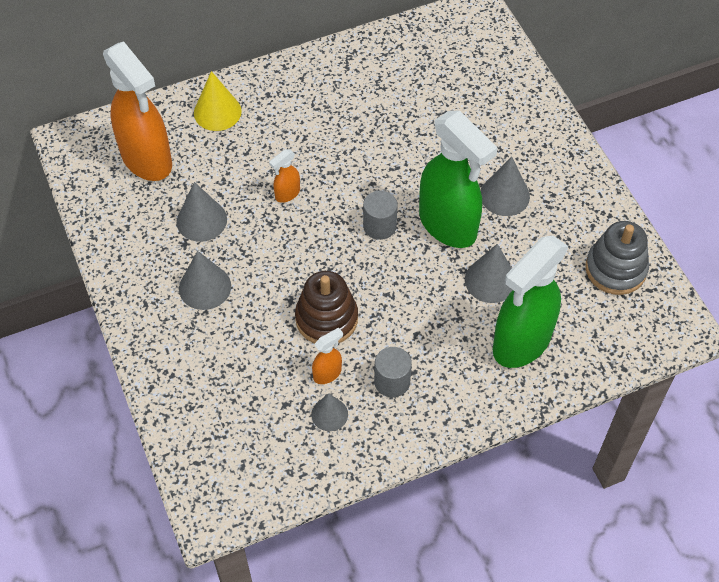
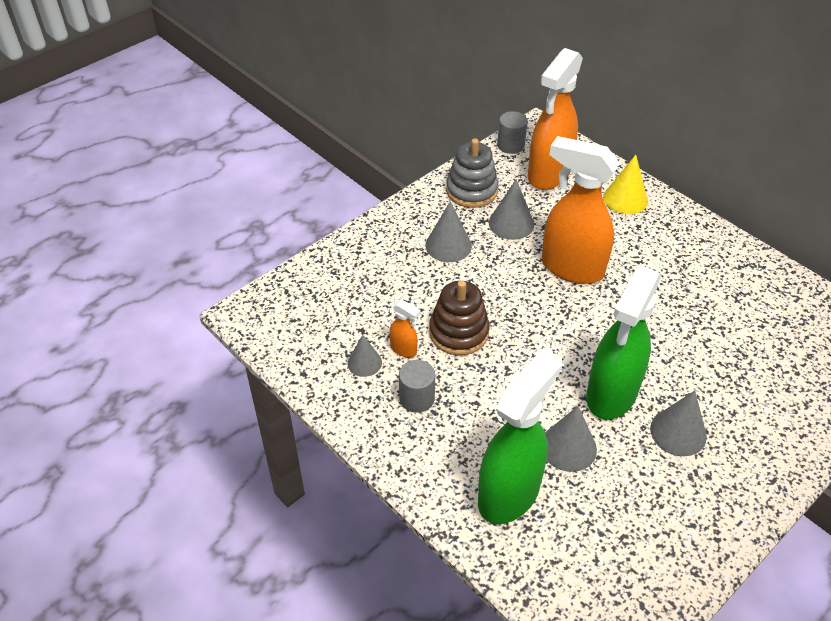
camera: 70 degrees right, 10 degrees down
(287, 194) = (571, 268): orange spray bottle -> orange spray bottle, size x2.39
(379, 226) = (578, 341): grey cylinder -> grey cylinder (510, 145)
(521, 343) = (509, 493): green spray bottle -> green spray bottle turned 105 degrees clockwise
(615, 269) = (649, 562): grey stacking toy -> grey stacking toy (471, 190)

